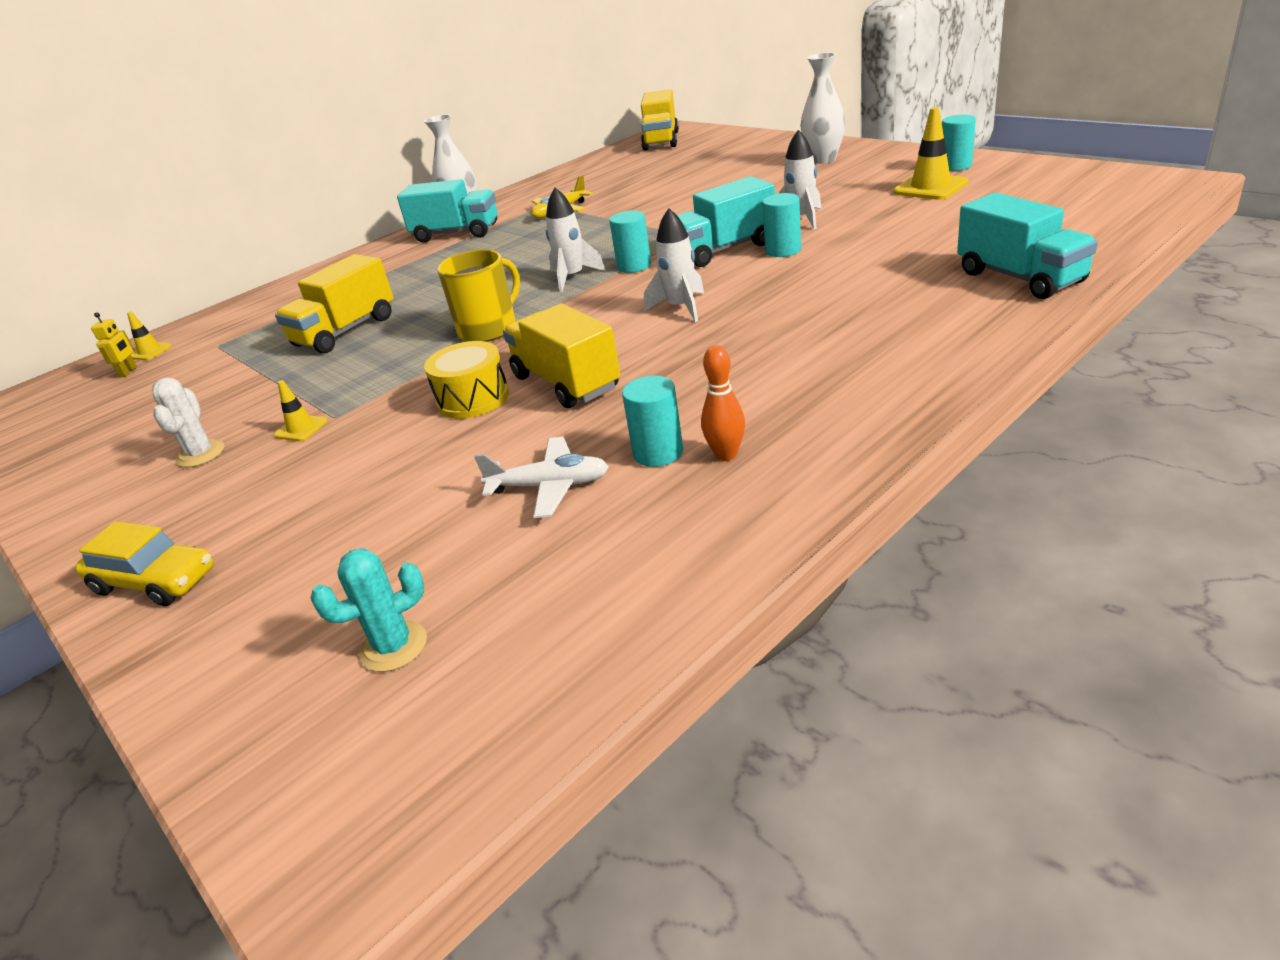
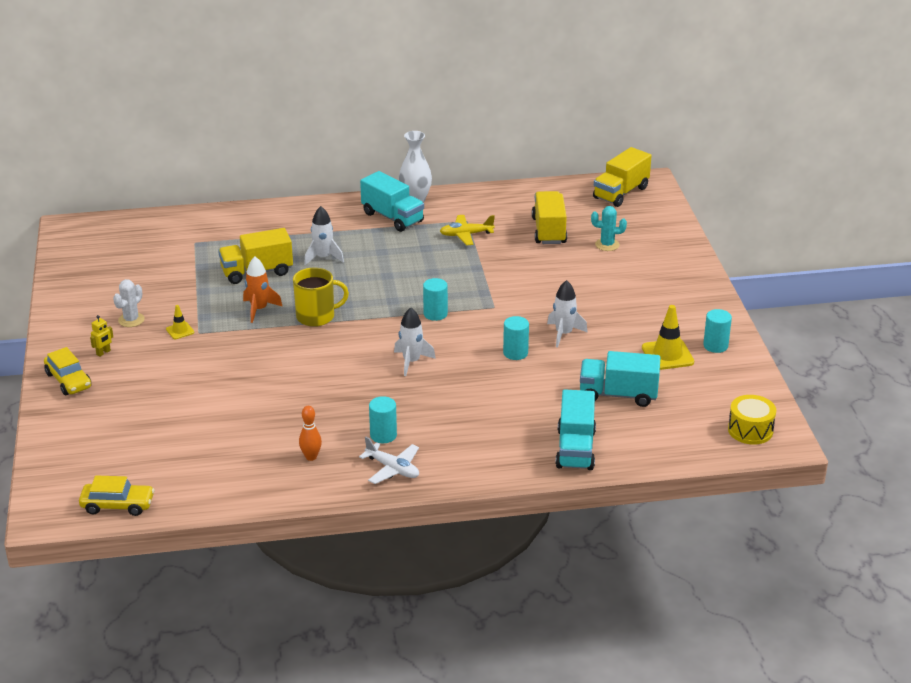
camera: 30 degrees right, 0 degrees up
(128, 372) = (143, 237): yellow robot -> yellow robot (103, 353)
(150, 351) = (163, 225): yellow traffic cone -> none
(393, 647) = (118, 460): turquoise cactus -> turquoise cactus (607, 245)
(397, 357) = (259, 309): none -> orange rocket
(473, 398) = (260, 360): yellow drum -> yellow drum (750, 430)
(488, 729) = (118, 505): none -> yellow car
(550, 486) = (234, 428): white plane -> white plane (393, 469)
(566, 382) = (305, 376): yellow truck -> yellow truck (549, 231)
(572, 277) = (397, 302): white rocket -> white rocket (323, 257)
(658, 453) = (290, 439): turquoise cylinder -> turquoise cylinder (383, 435)
(723, 250) = (491, 332): turquoise truck -> turquoise truck (618, 394)
(823, 159) = (666, 286): white vase -> none

